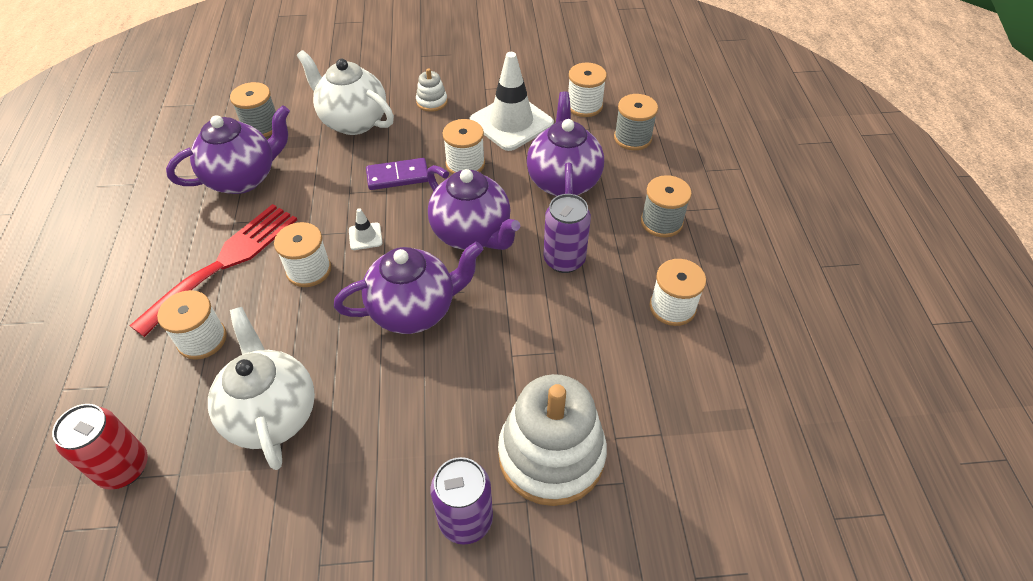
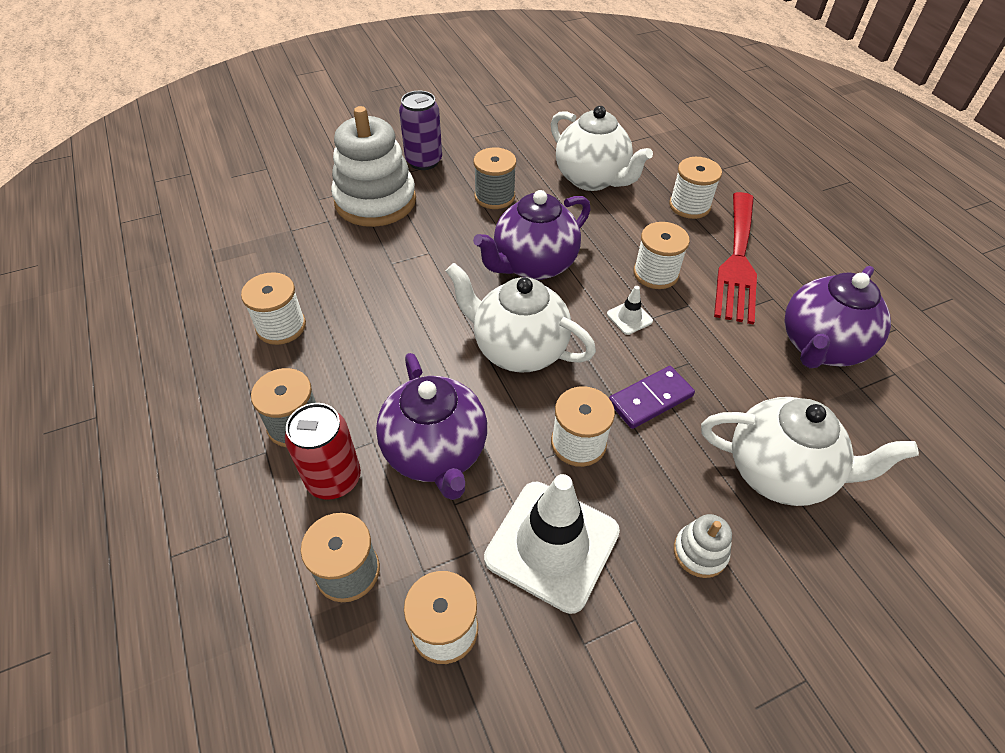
camera: 160 degrees right, 0 degrees up
(124, 468) = (659, 138): red can -> red can (334, 479)
(261, 126) = (886, 426): grey spool -> grey spool (494, 196)
(472, 234) = (518, 349): purple teapot -> white teapot
(564, 260) = (405, 346): purple can -> none

